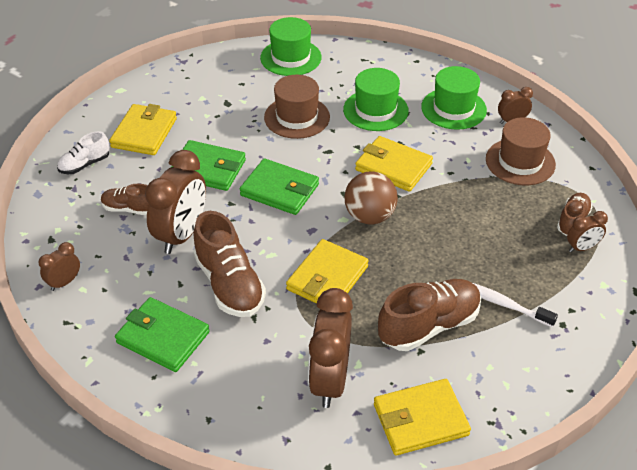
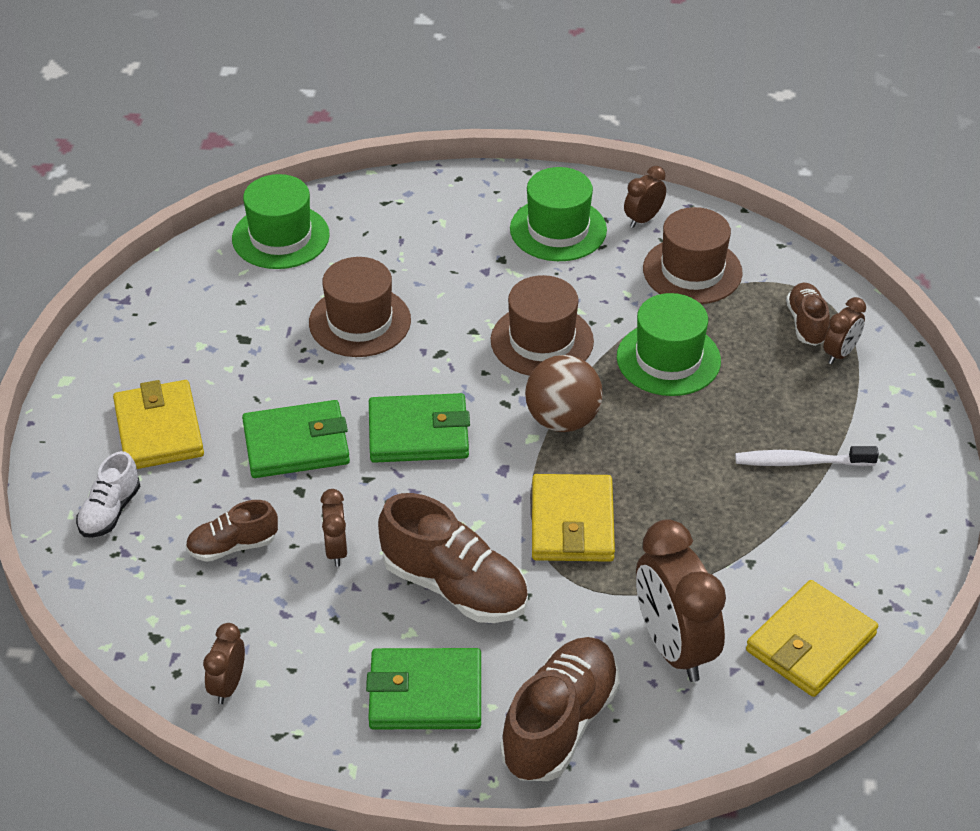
camera: 30 degrees left, 0 degrees up
(181, 235) = (336, 550): brown clock -> brown clock, size x0.50
(375, 110) = (458, 270): green hat -> green hat (668, 359)
(393, 167) = (542, 341): yellow wallet -> brown hat
(429, 326) = (738, 527): brown shoe -> brown shoe (560, 724)

